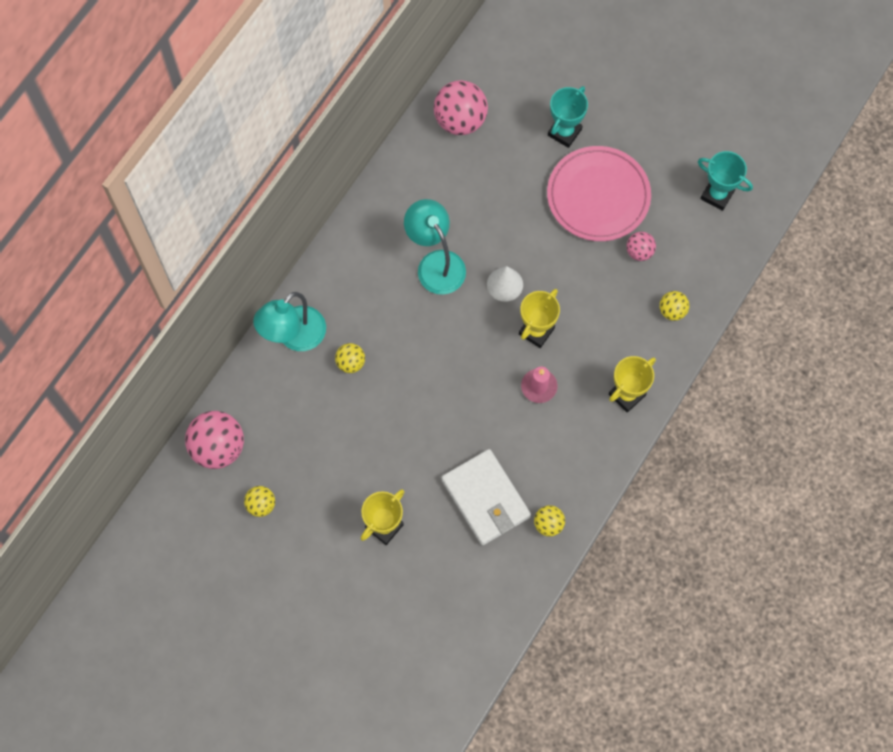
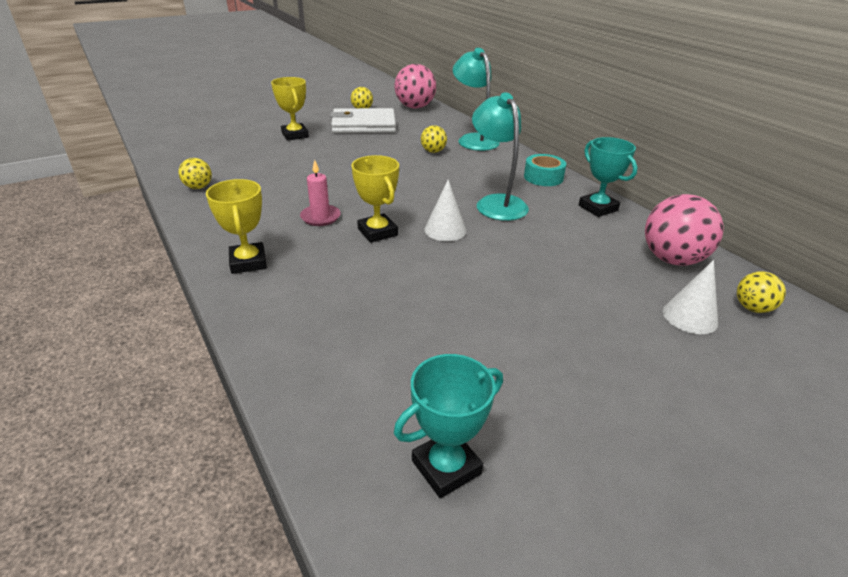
camera: 115 degrees right, 35 degrees down
(359, 241) = (543, 177): none -> turquoise tape
(435, 263) = (496, 203): turquoise lamp -> turquoise lamp turned 105 degrees counterclockwise
(486, 498) = (259, 170): white wallet -> white wallet (363, 125)
(530, 104) = (690, 317): none -> white cone
(564, 132) = (634, 332): turquoise trophy -> turquoise trophy (598, 208)
(598, 196) = (517, 328): pink plate -> none
(639, 252) = (410, 335): pink ball -> none
(672, 311) = (303, 332): yellow ball -> yellow ball (752, 308)

